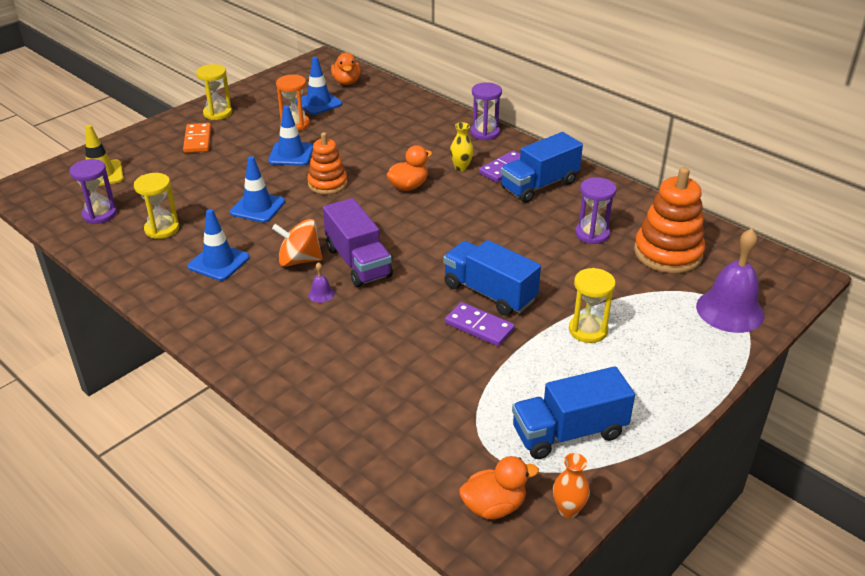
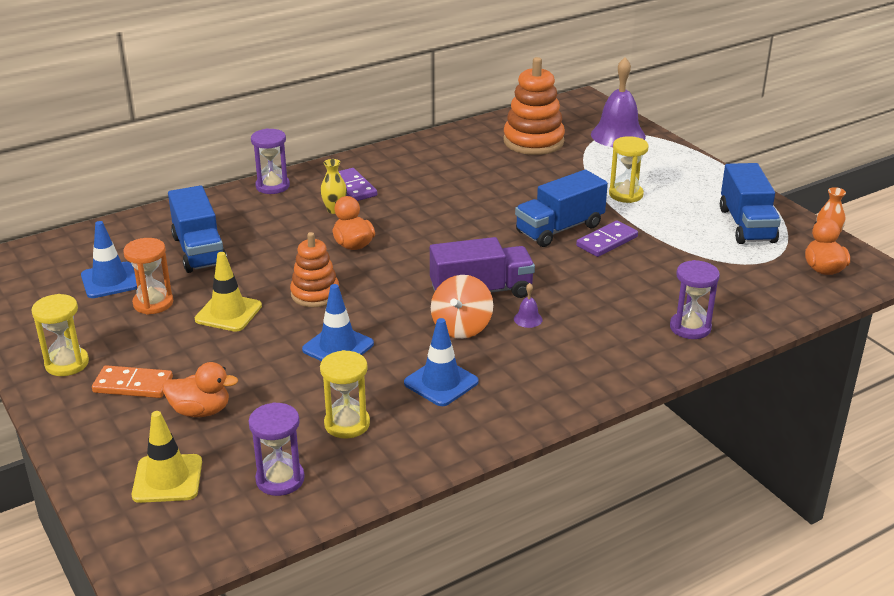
camera: 75 degrees left, 5 degrees down
(291, 154) = (228, 313): blue traffic cone -> yellow traffic cone
(346, 82) = (70, 254): orange duck -> orange duck (201, 411)
(539, 185) = (395, 176): blue truck -> blue truck (199, 251)
(592, 234) = (490, 167): purple hourglass -> purple hourglass (690, 327)

